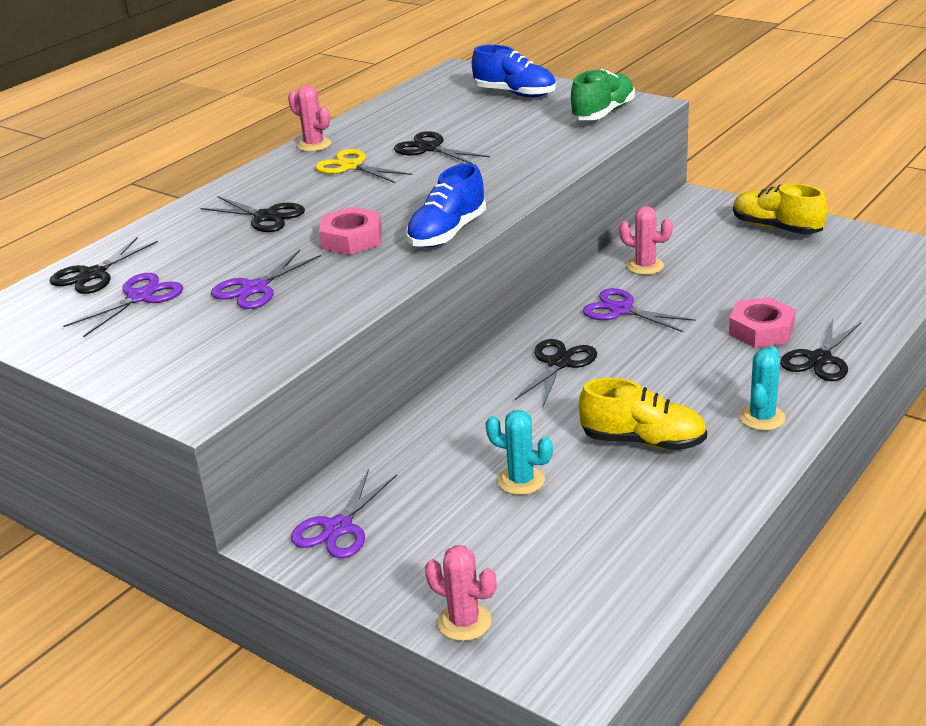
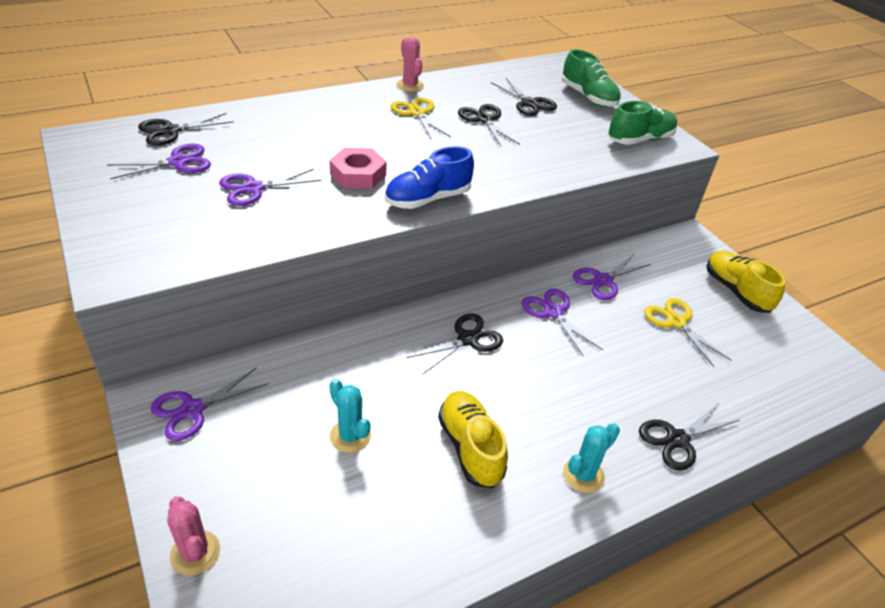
camera: 20 degrees right, 10 degrees up
(266, 217) = (321, 131): black scissors -> black scissors (529, 103)
(515, 93) = (588, 97): blue shoe -> green shoe
(643, 441) = (470, 447): yellow shoe -> yellow shoe turned 150 degrees counterclockwise
(645, 266) = (603, 280): pink cactus -> purple scissors
(743, 273) = (676, 322): none -> yellow scissors
(761, 330) = (649, 385): pink nut -> none

